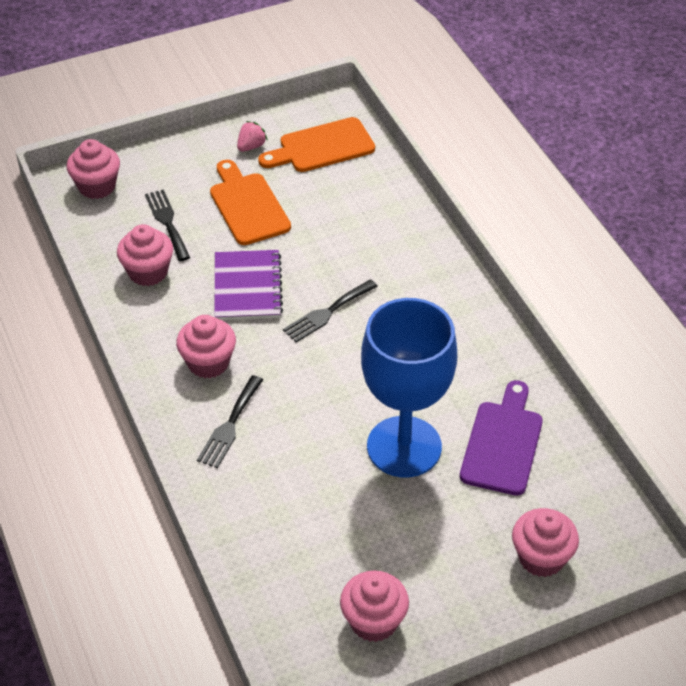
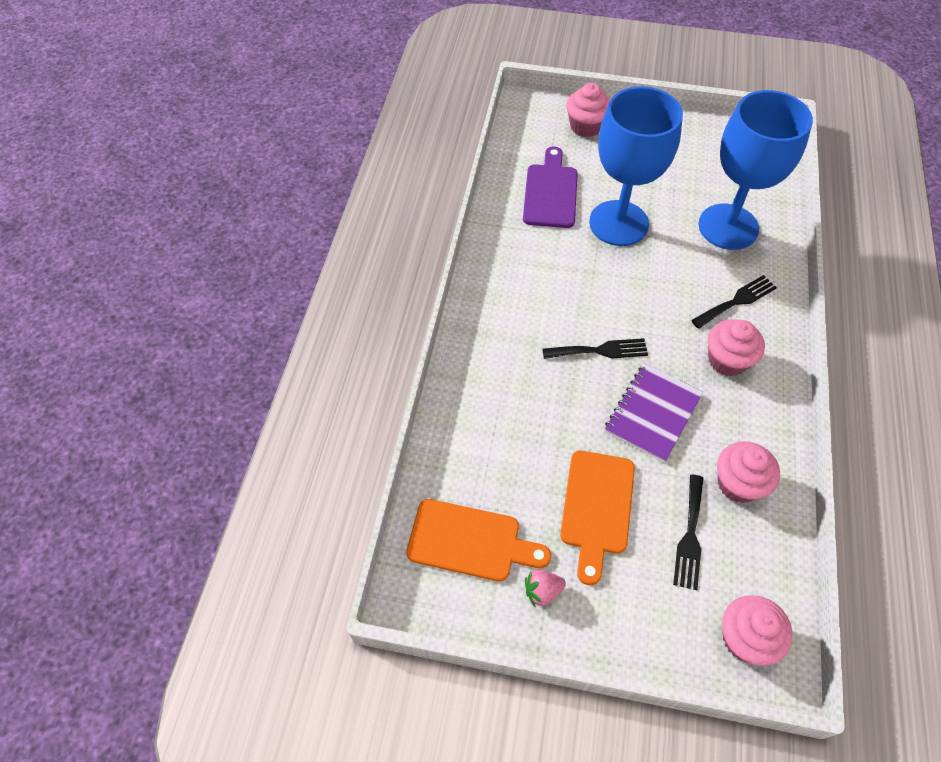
camera: 145 degrees left, 10 degrees up
(285, 508) = (728, 227): none -> blue goblet
(373, 621) = (711, 144): pink cupcake -> none
(502, 443) = (550, 192): purple cutting board -> purple cutting board turned 135 degrees clockwise

